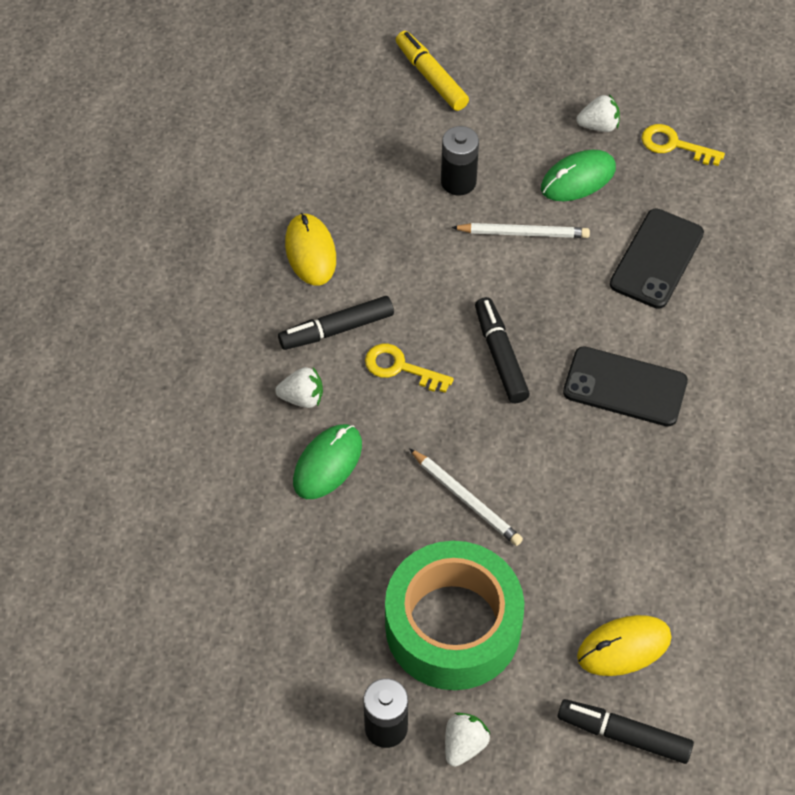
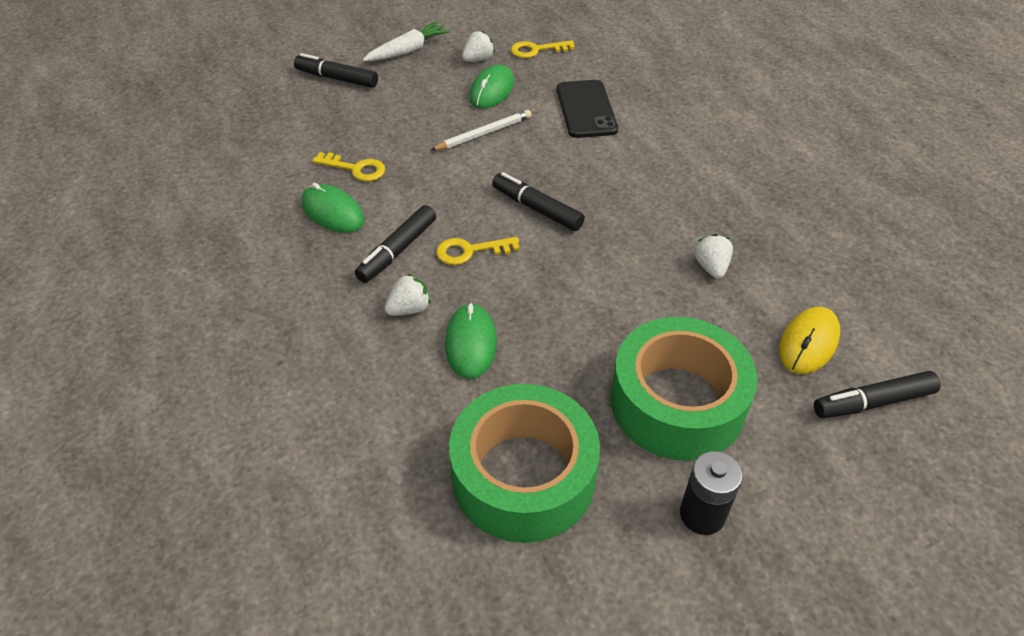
camera: 35 degrees left, 10 degrees down
(276, 607) = (523, 476): none -> green tape
(310, 251) = (332, 212): yellow mouse -> green mouse
(367, 210) = (356, 169): none -> yellow key
(431, 77) = (337, 78): yellow marker -> black marker
(458, 182) = (410, 125): black battery -> none
(464, 745) = (774, 486): white strawberry -> white strawberry (711, 267)
(466, 499) = (601, 310): white pencil -> none
(533, 73) = (408, 50): none -> white carrot
(625, 387) = (639, 186): black phone -> none

